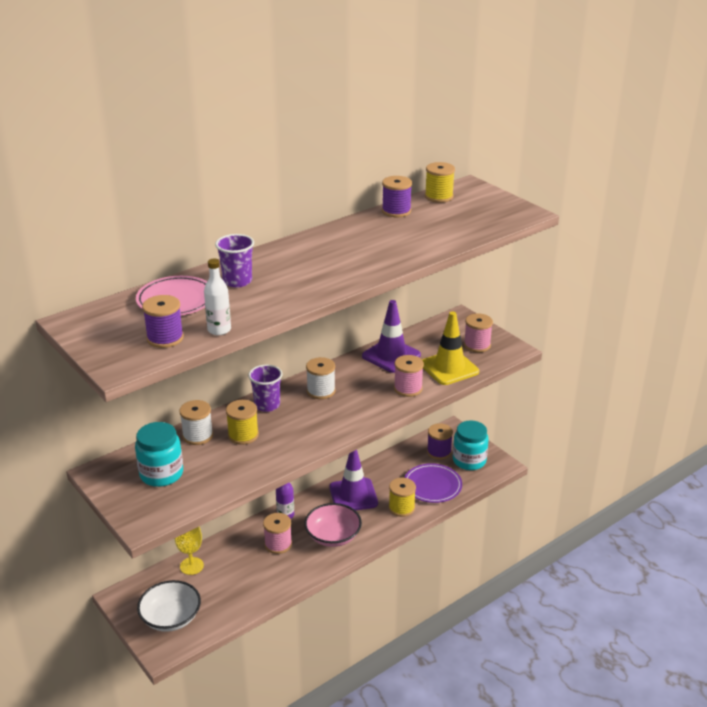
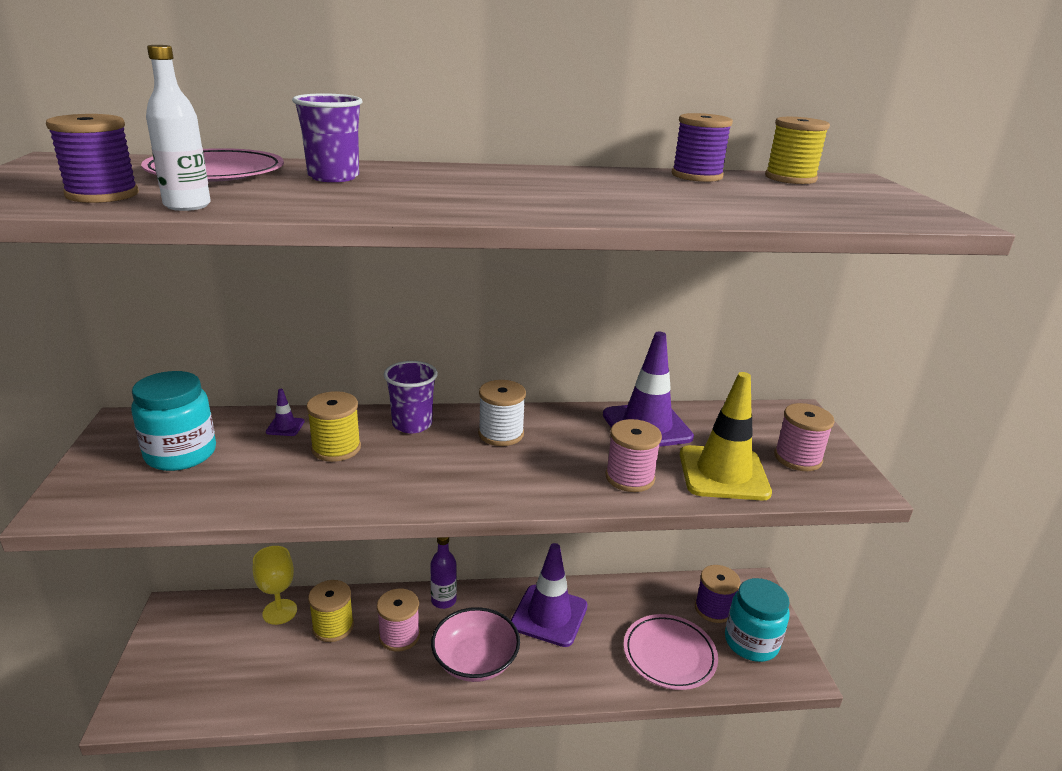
camera: 30 degrees right, 5 degrees down
(171, 618) = (188, 669): white bowl -> none
(197, 435) = (285, 427): white spool -> purple traffic cone
(401, 508) = (600, 666): yellow spool -> yellow spool (333, 626)
(432, 486) = (669, 655): purple plate -> pink plate

